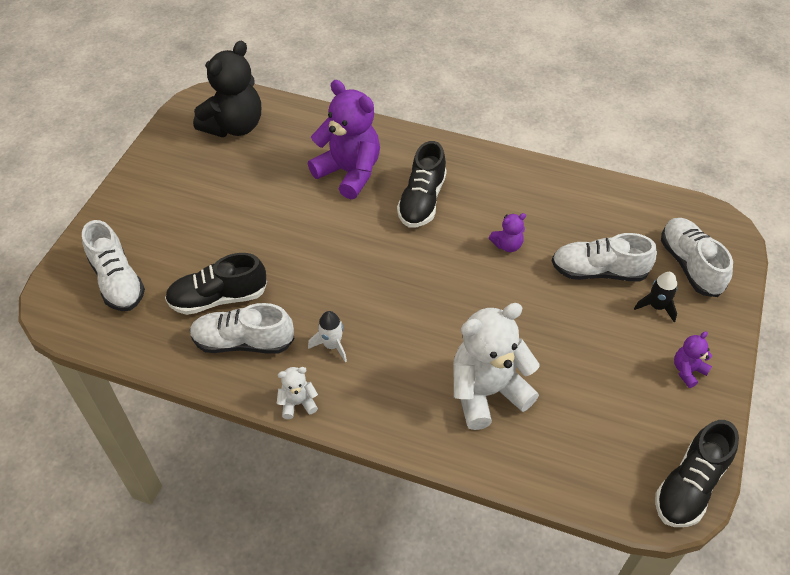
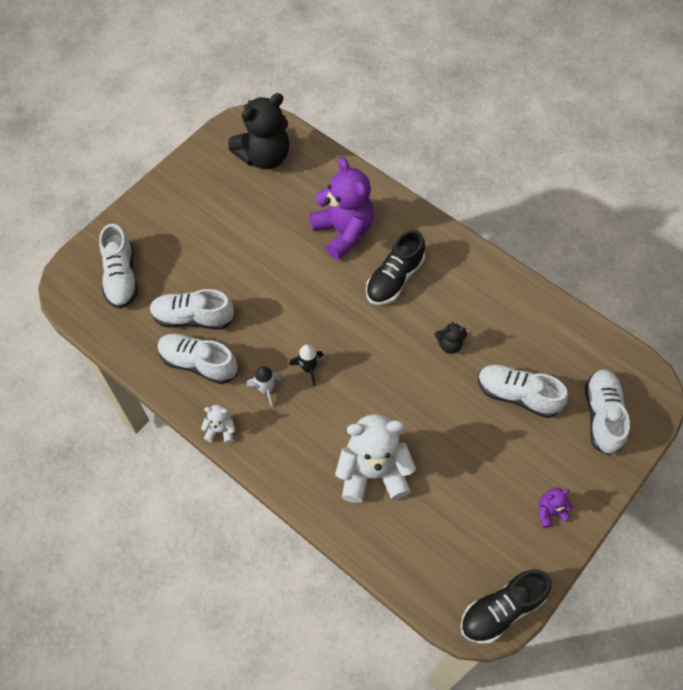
camera: 20 degrees right, 10 degrees up
(218, 298) = (193, 318): black shoe -> white shoe
(507, 245) = (449, 345): purple teddy bear -> black teddy bear
(656, 306) = (552, 445): black rocket -> black rocket (309, 368)

